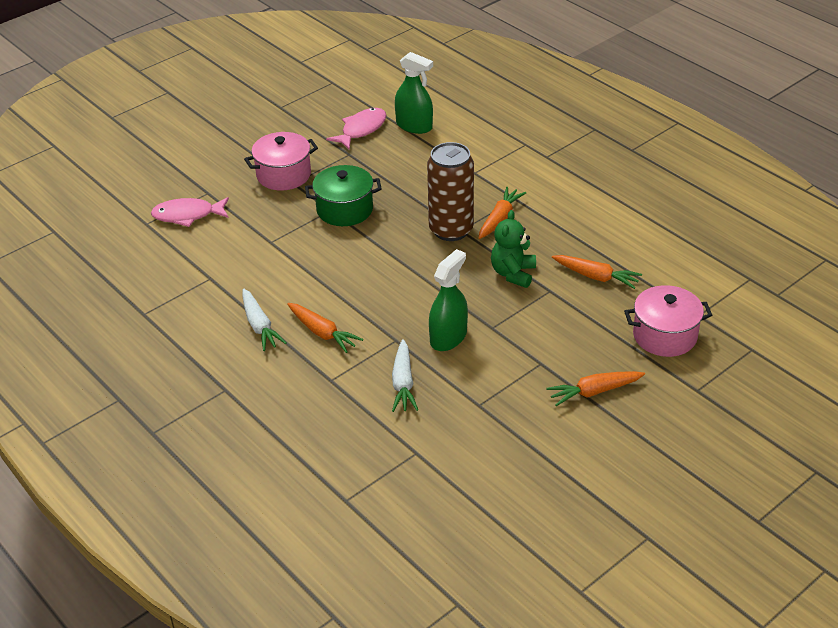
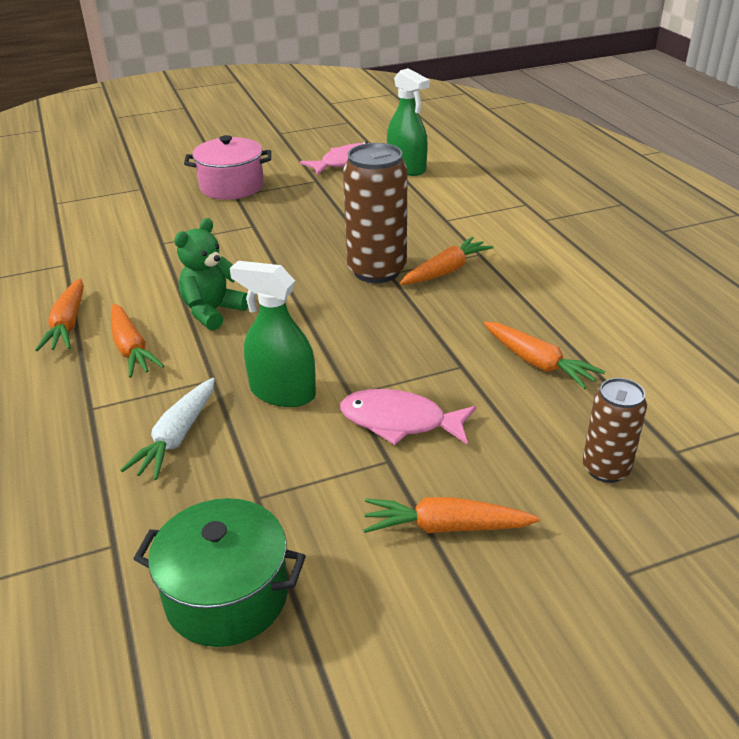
camera: 20 degrees right, 5 degrees down
(187, 215) = (102, 203): pink fish -> pink fish (400, 421)
(259, 326) = (68, 324): white carrot -> orange carrot
(345, 210) = (269, 228): green pot -> green pot (227, 596)
(448, 337) = (282, 392): green spray bottle -> green spray bottle turned 120 degrees counterclockwise
(513, 273) = (423, 334): green teddy bear -> green teddy bear (213, 311)
(664, 335) = (606, 469): pink pot -> brown can

